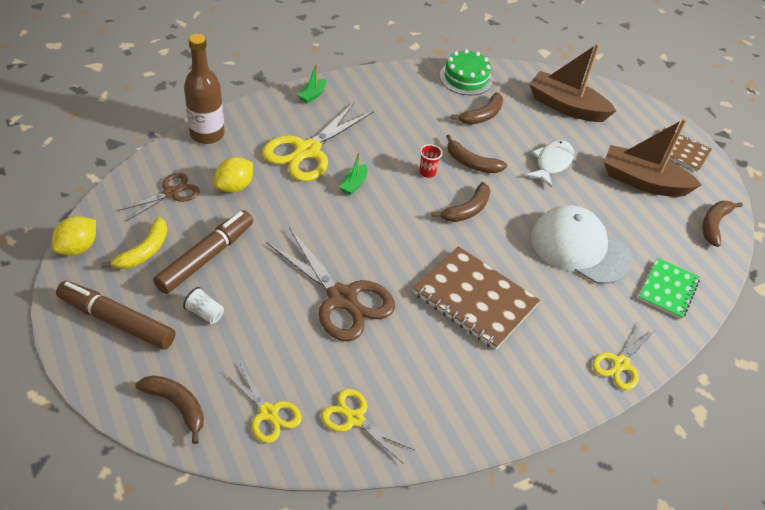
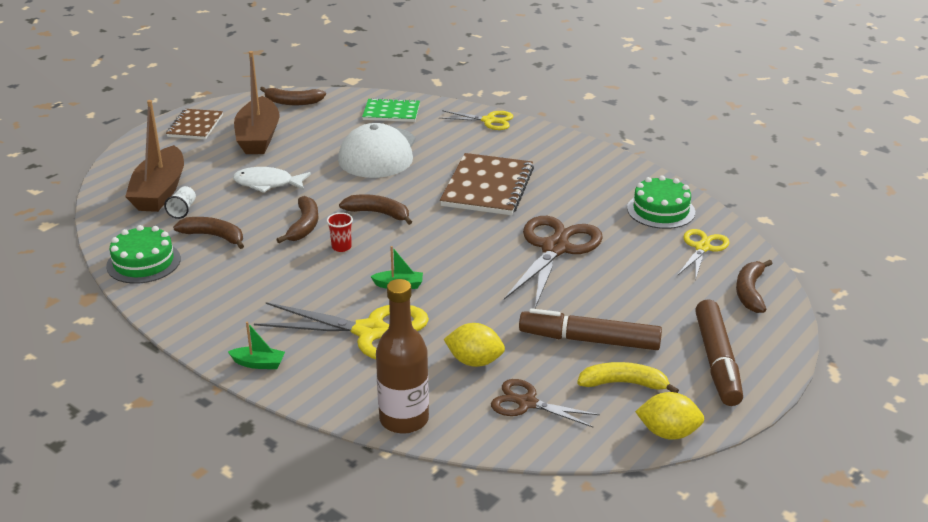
camera: 110 degrees left, 15 degrees down
(205, 313) = (651, 314): white cup -> white cup (182, 210)
(354, 418) = (661, 210): yellow scissors -> green cake

